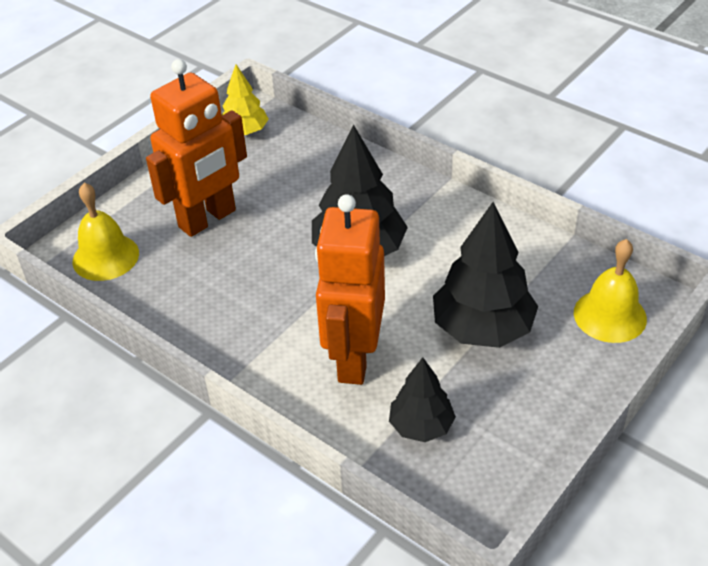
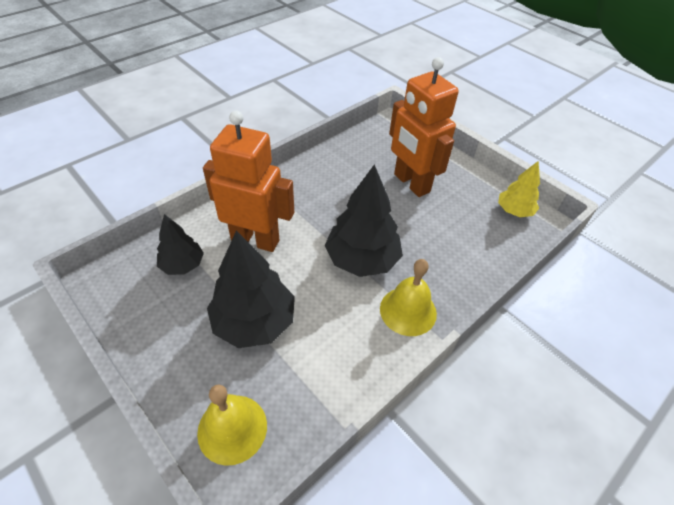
camera: 95 degrees right, 5 degrees up
(105, 257) = (382, 138): yellow bell -> yellow bell (408, 311)

